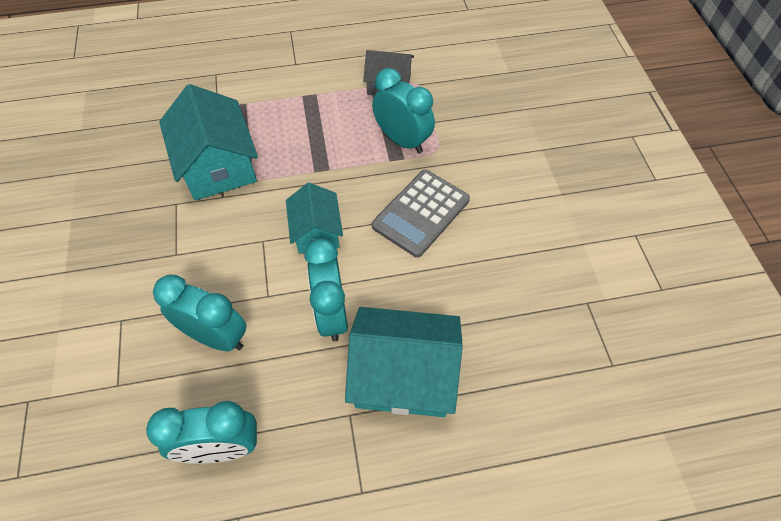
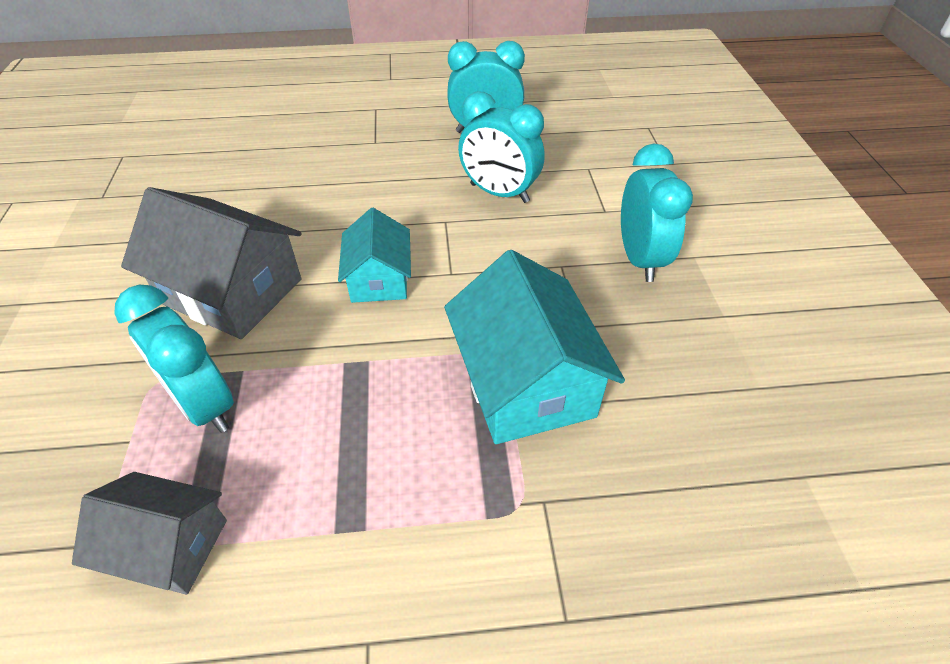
camera: 175 degrees left, 10 degrees down
(331, 314) = (377, 203): turquoise clock -> turquoise clock (639, 259)
(403, 375) = (318, 160): turquoise house -> none
(421, 213) = (232, 291): grey calculator -> grey house

